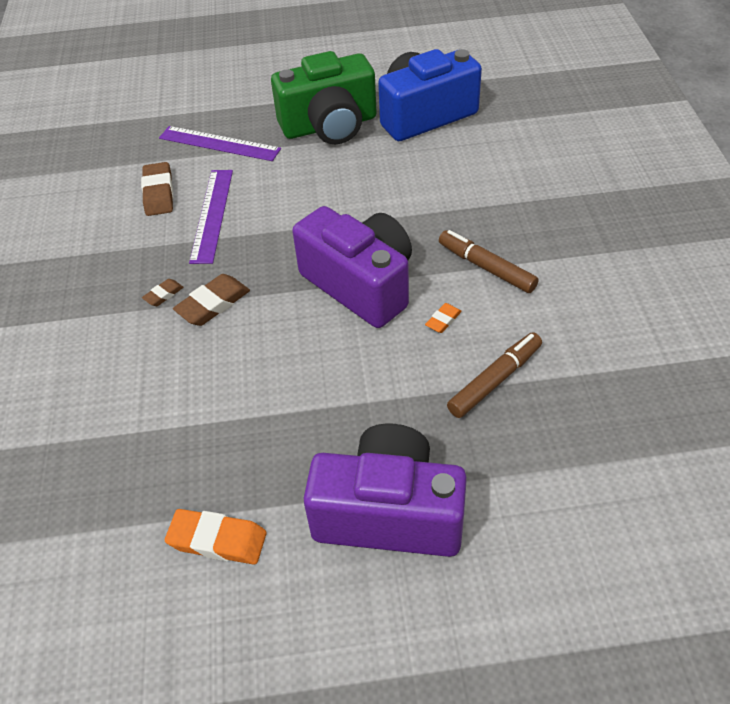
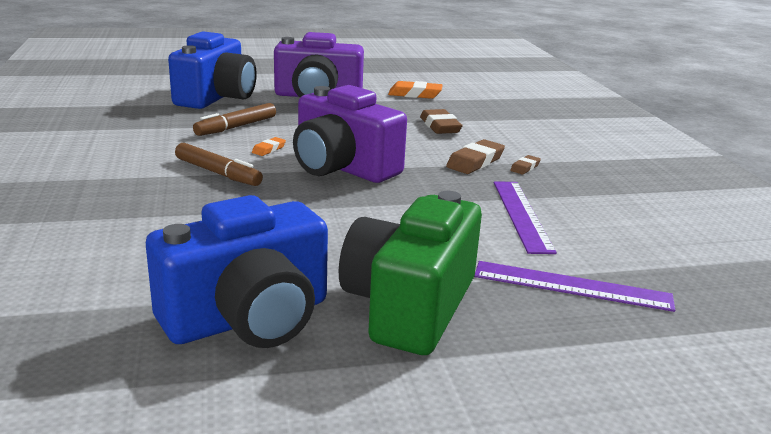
camera: 170 degrees right, 25 degrees down
(159, 193) = (604, 235): brown eraser -> brown eraser (440, 126)
(329, 126) = (409, 306): green camera -> green camera turned 45 degrees counterclockwise
(554, 494) = (216, 97): none -> blue camera

